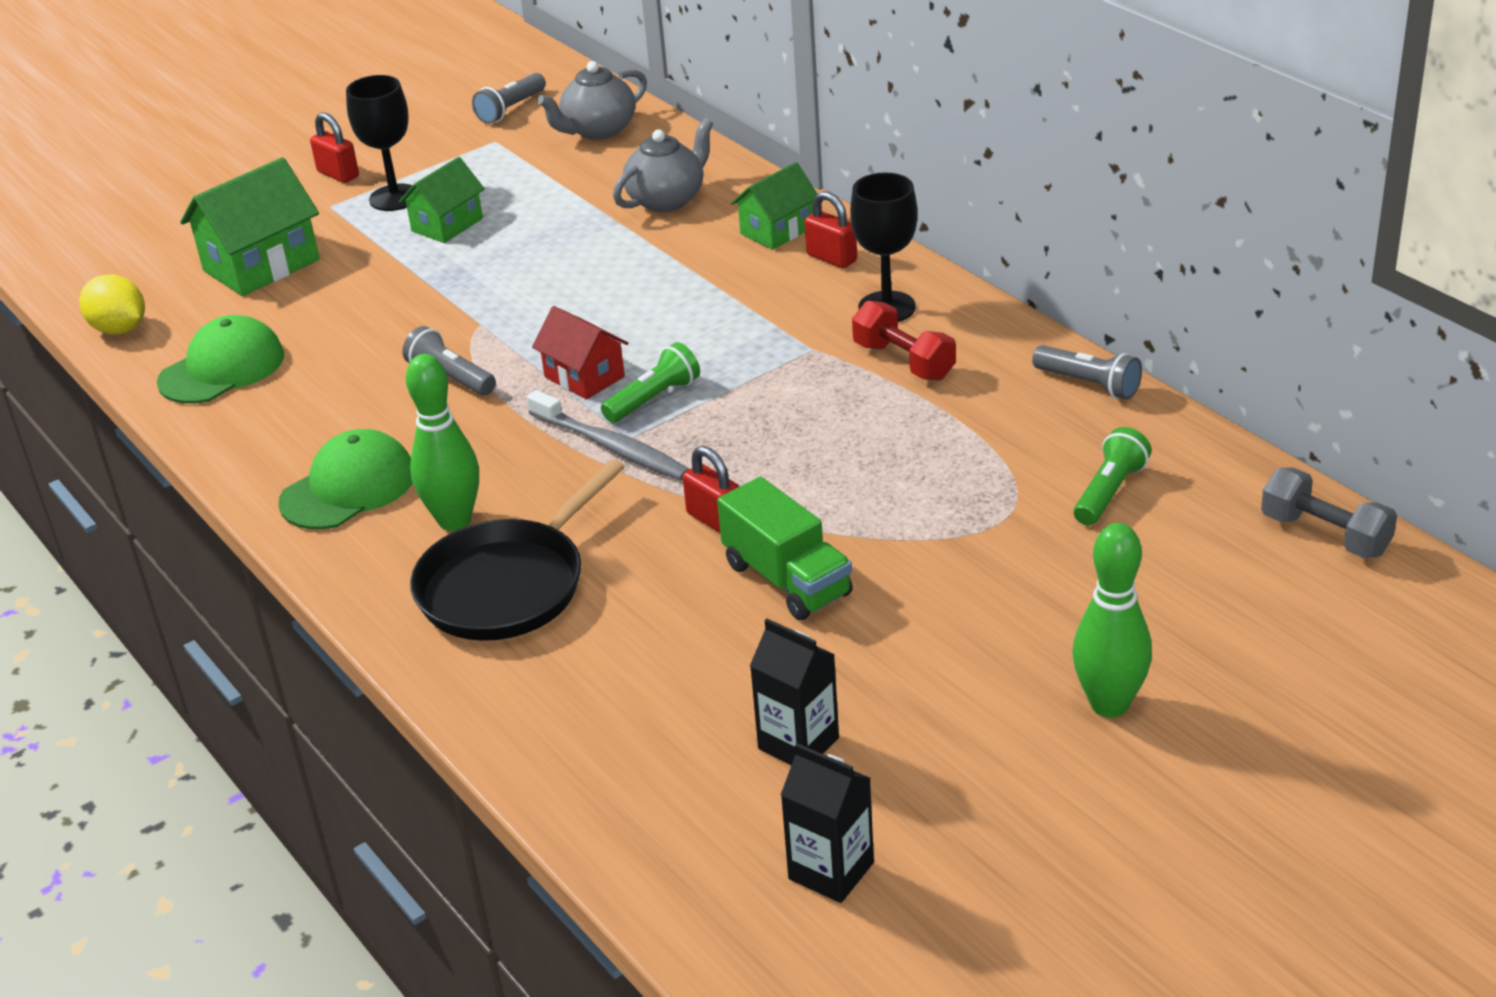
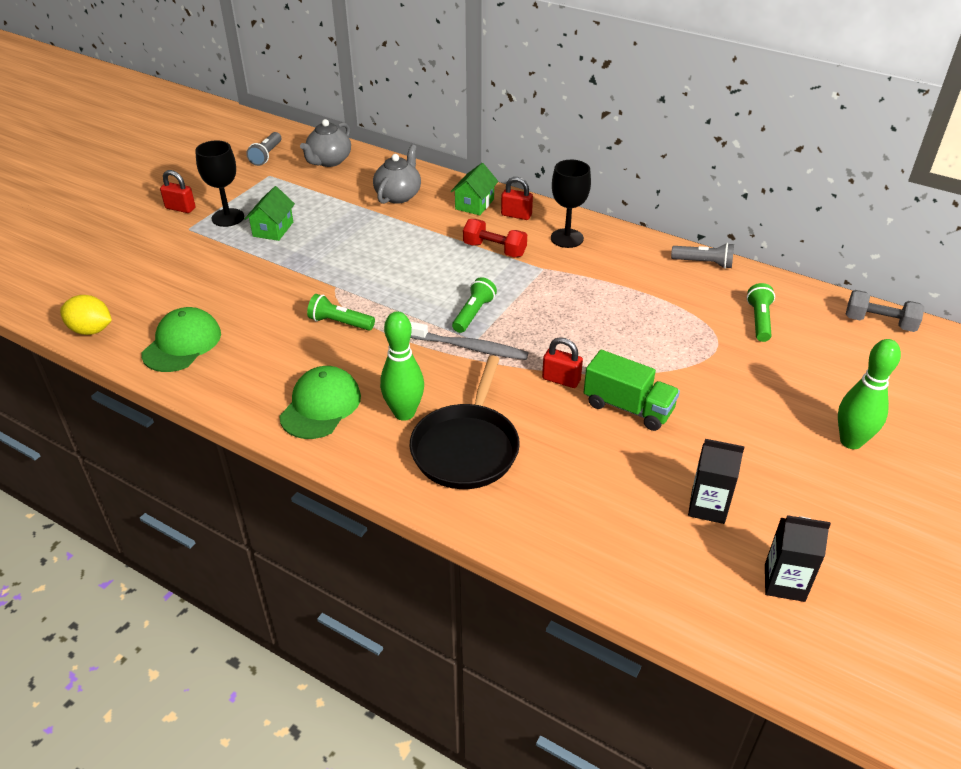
camera: 25 degrees left, 5 degrees up
(261, 265) = (165, 272): green house -> none
(450, 378) = (340, 323): grey flashlight -> green flashlight
(584, 377) = (422, 308): red house -> none
(904, 361) = (598, 267): red dumbbell -> red dumbbell (494, 249)

